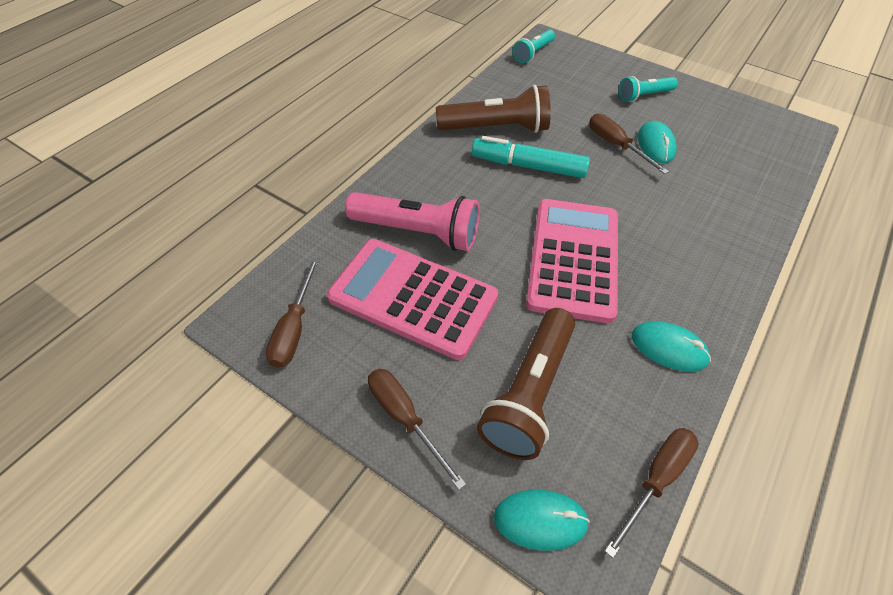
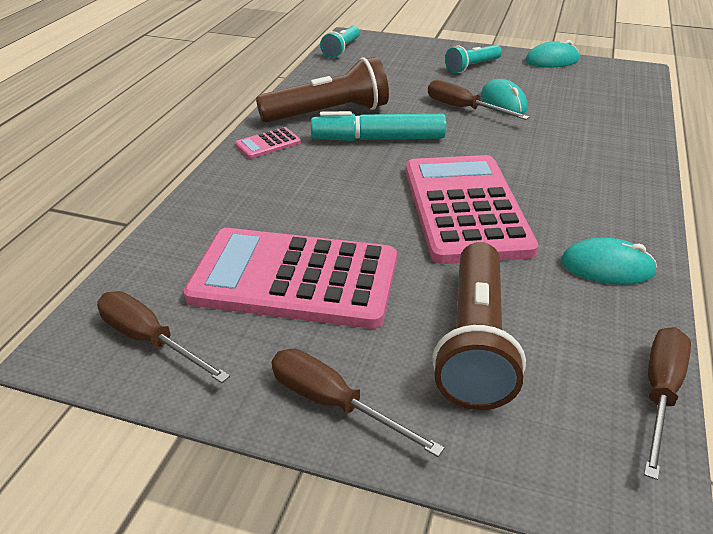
camera: 15 degrees left, 15 degrees down
(294, 328) = (150, 340): brown screwdriver -> brown screwdriver turned 135 degrees clockwise
(418, 232) = (275, 216): pink flashlight -> none
(435, 153) = (268, 144): none -> pink calculator
(540, 520) = (550, 470): turquoise mouse -> turquoise mouse (552, 60)

